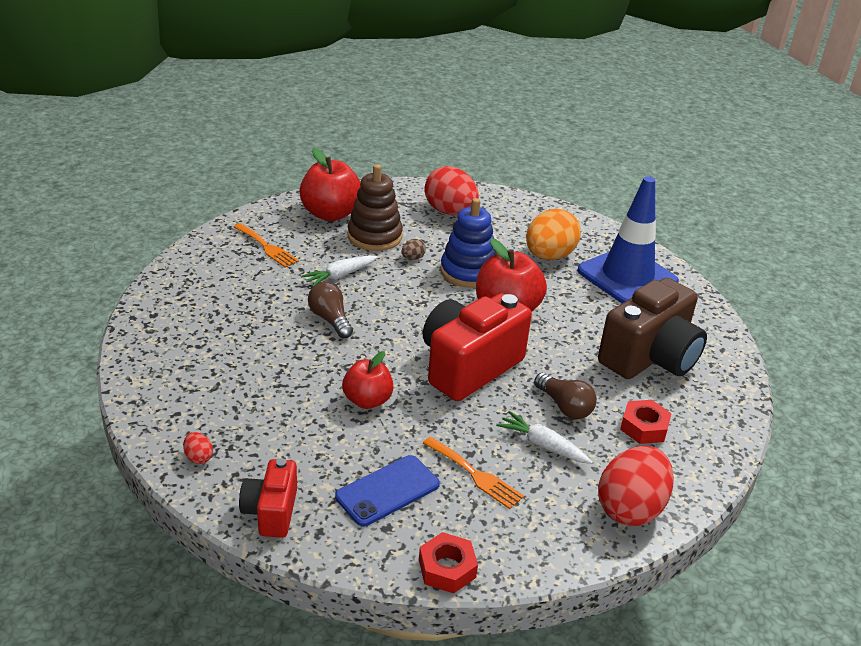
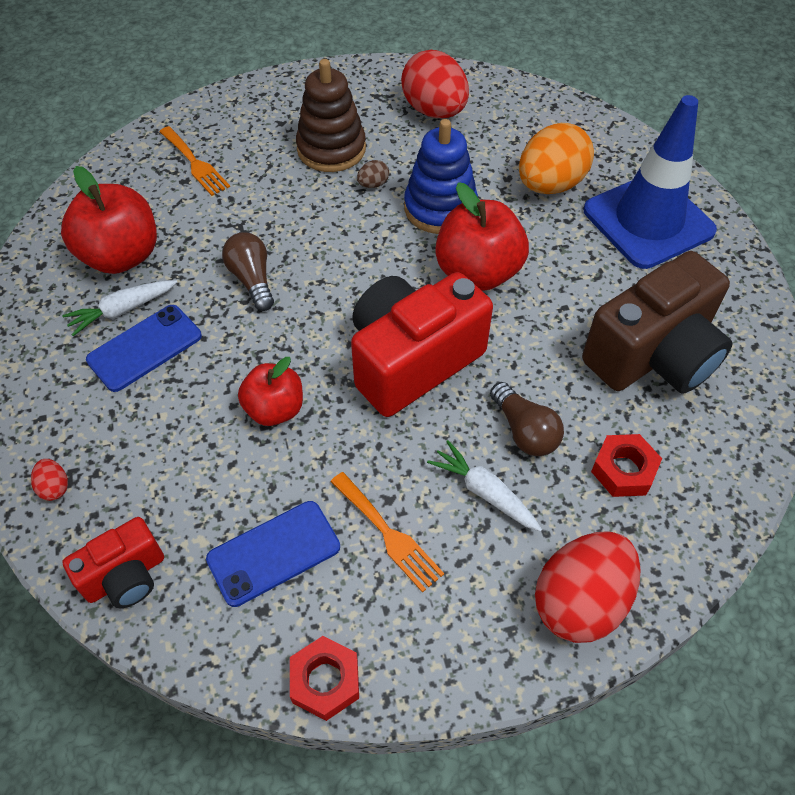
camera: 10 degrees right, 20 degrees up
(253, 365) = (145, 348): none -> blue phone
(271, 512) = (125, 576): red camera -> red camera turned 135 degrees counterclockwise
(330, 214) = (283, 112): red apple -> red apple (121, 256)
(339, 276) = (276, 210): white carrot -> white carrot (122, 310)

